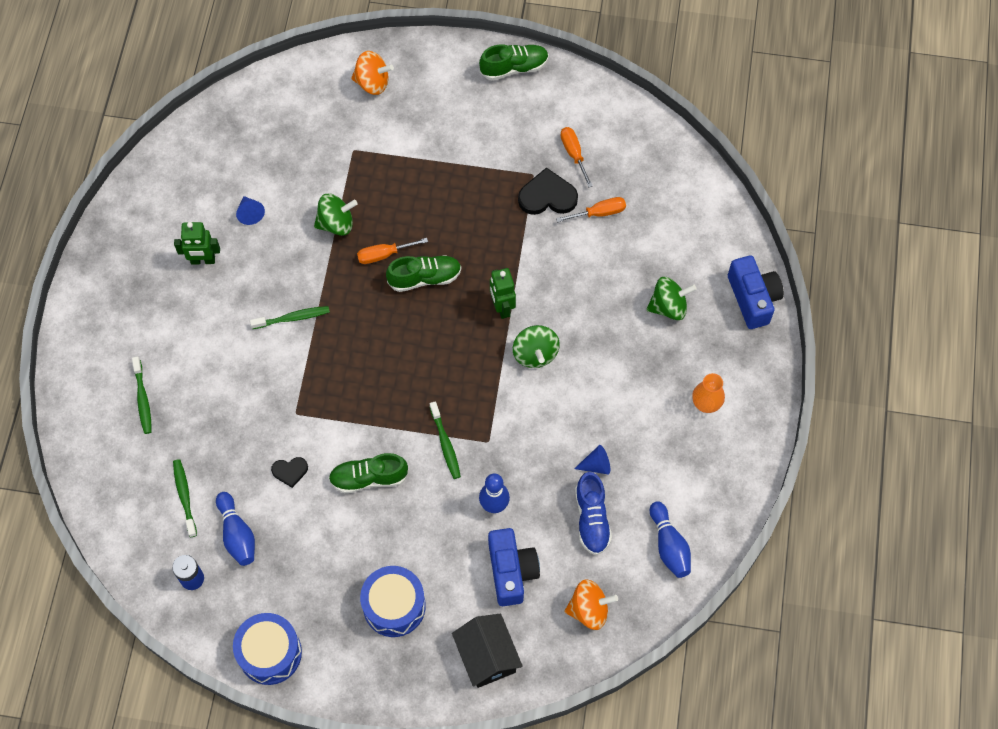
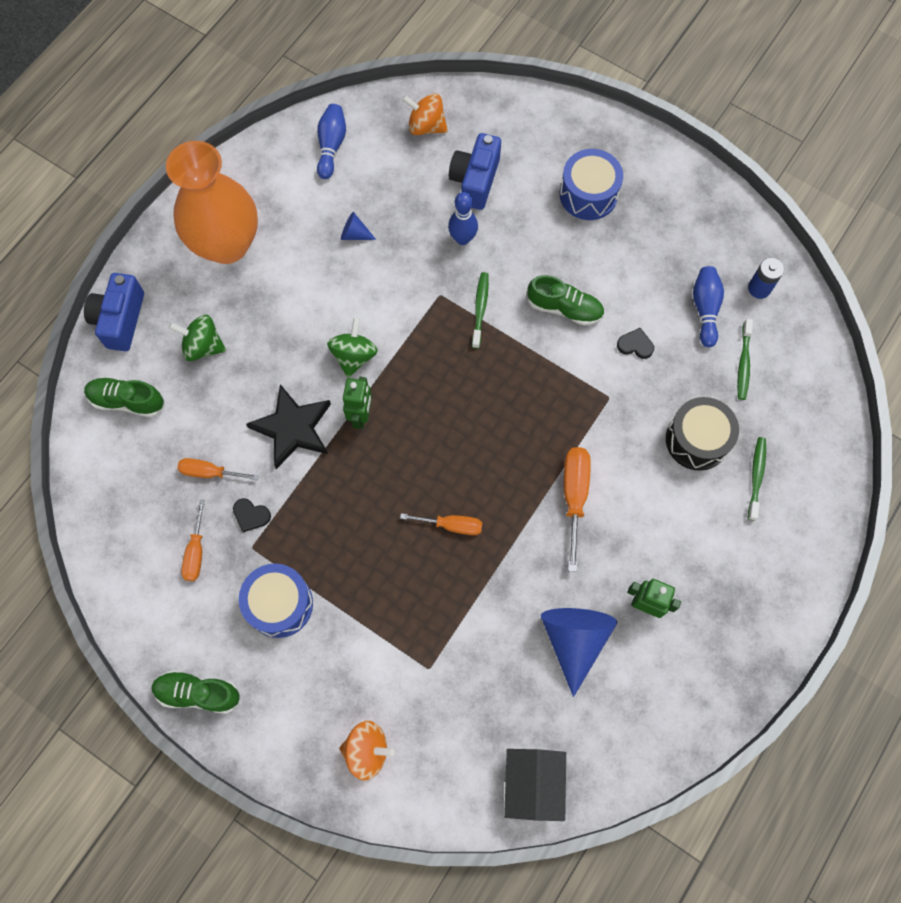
camera: 155 degrees left, 5 degrees up
(204, 409) = (697, 440): none -> black drum
(250, 213) = (574, 640): blue cone -> blue cone, size x2.17
(270, 653) = (710, 201): blue drum -> blue drum (279, 604)
(293, 318) = (574, 497): green toothbrush -> orange screwdriver
(336, 223) = (486, 584): green spinning top -> none
(372, 83) = (367, 751): orange spinning top -> orange spinning top turned 150 degrees clockwise
(424, 278) = (422, 481): green shoe -> green shoe (127, 401)
(487, 656) = (528, 126): black house -> black house (532, 784)
(547, 196) = (251, 515): black heart -> black heart, size x0.57
(553, 273) = (292, 428): none -> black star
(591, 519) = (384, 193): blue shoe -> none
(706, 404) = (227, 244): orange vase -> orange vase, size x2.46

